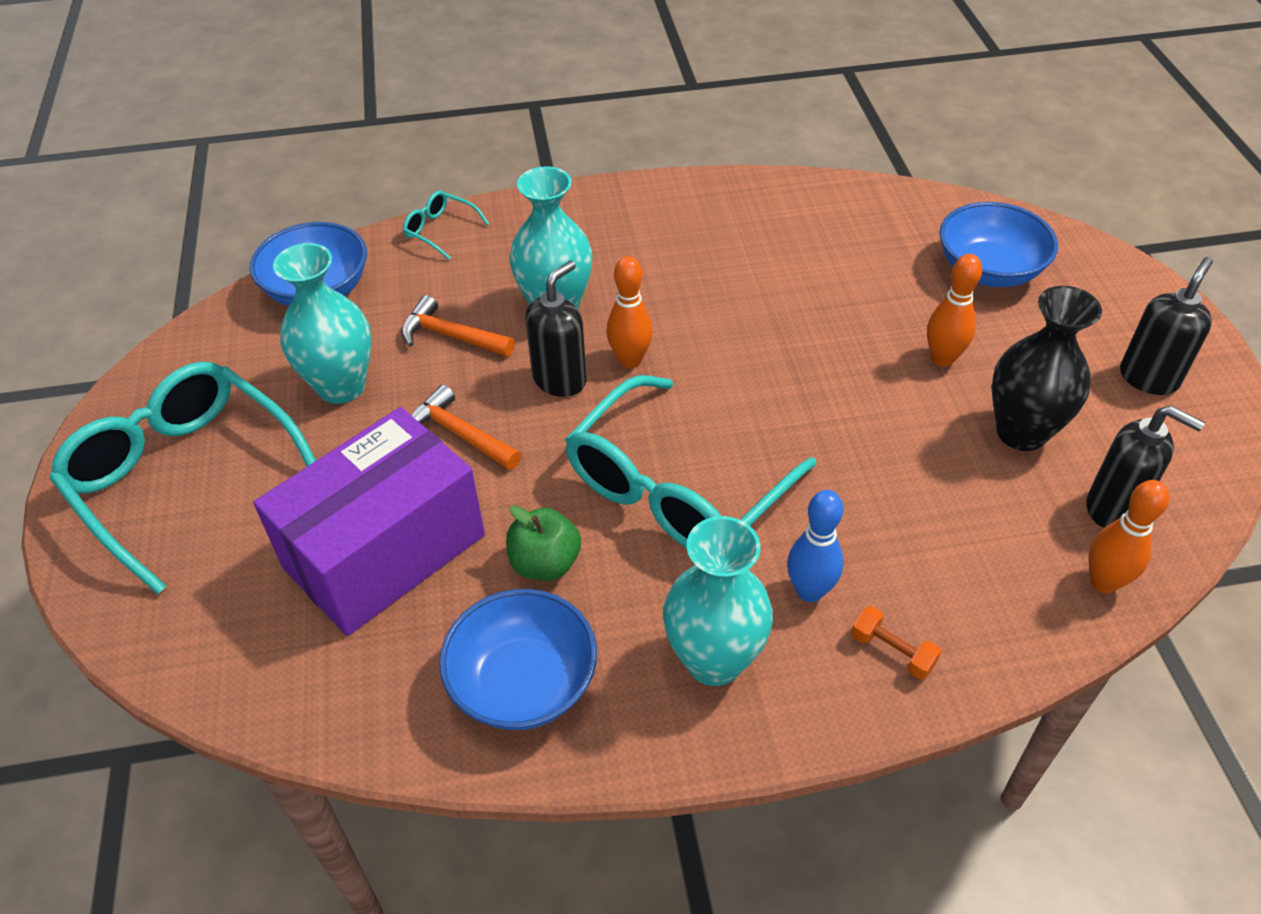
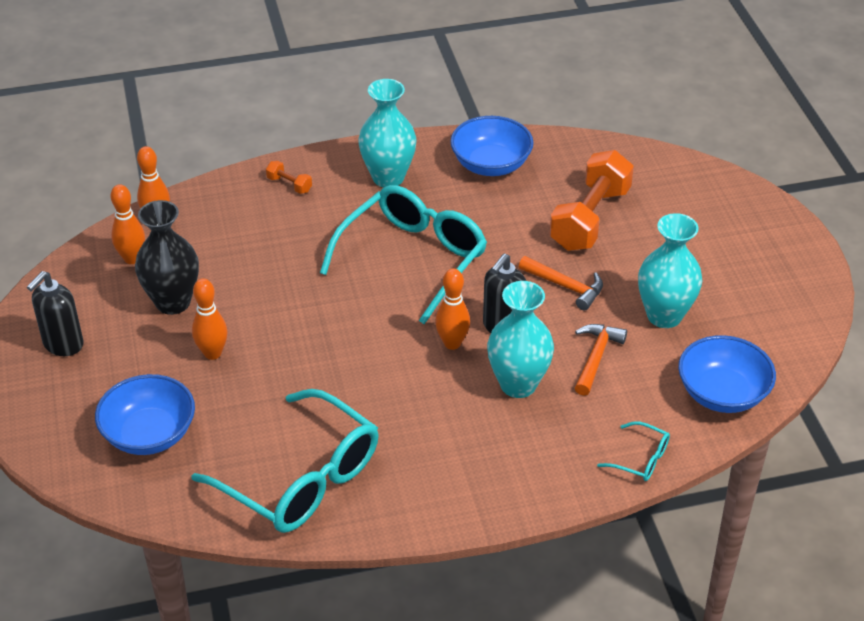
camera: 175 degrees right, 5 degrees down
(184, 477) = (740, 253): turquoise glasses -> turquoise glasses (302, 479)
(384, 551) = (590, 219): purple box -> orange dumbbell
(451, 336) = (596, 357): orange hammer -> orange hammer turned 90 degrees counterclockwise
(545, 563) = (490, 216): green apple -> none
(809, 591) = (332, 209): blue bowling pin -> none
(1113, 508) = (132, 258): black soap dispenser -> orange bowling pin

